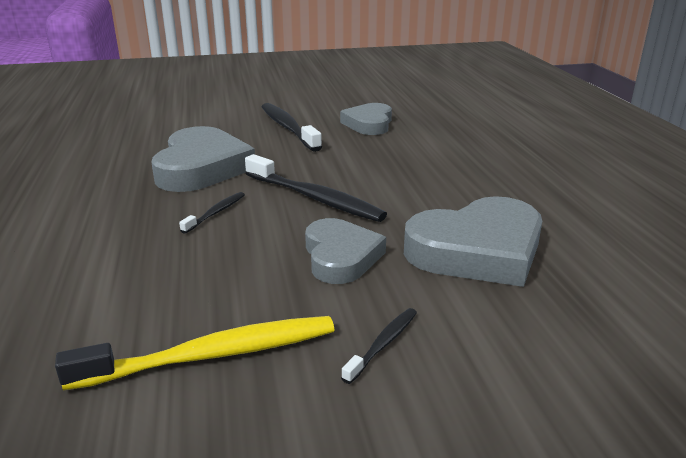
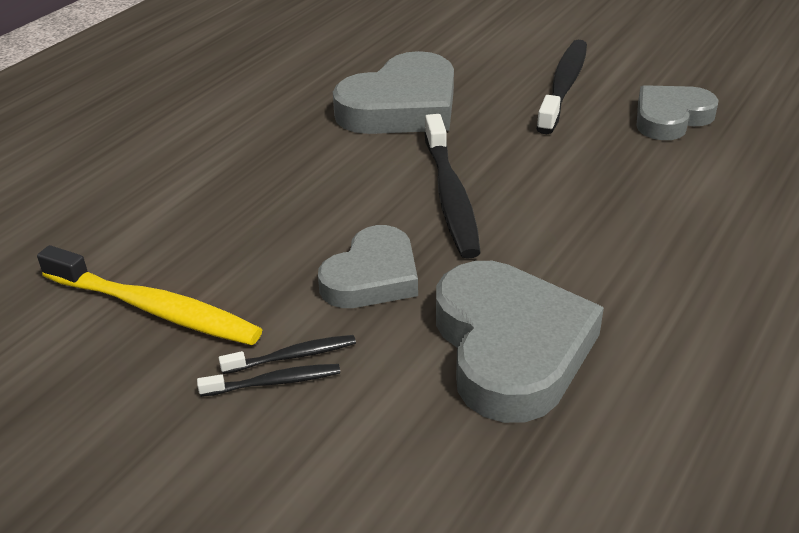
camera: 45 degrees right, 10 degrees up
(215, 213) = (340, 169): black toothbrush -> black toothbrush (292, 356)
(477, 251) = (510, 348): grey heart -> grey heart turned 120 degrees counterclockwise

